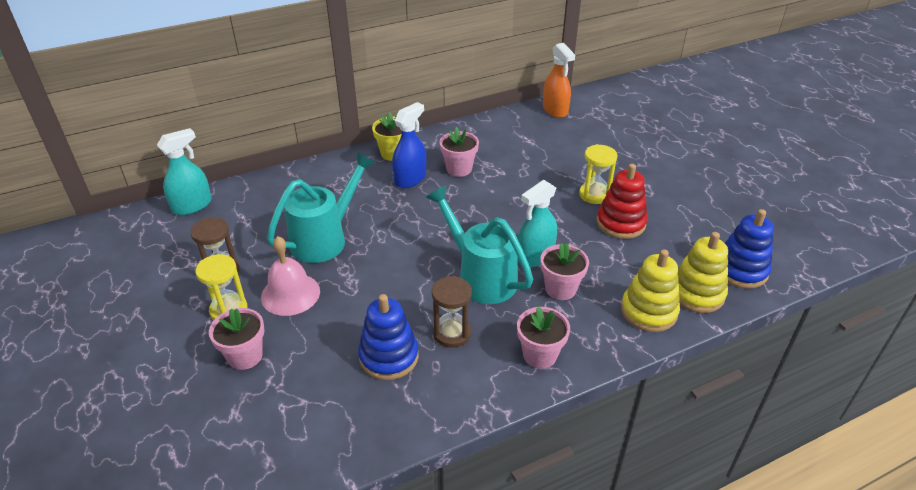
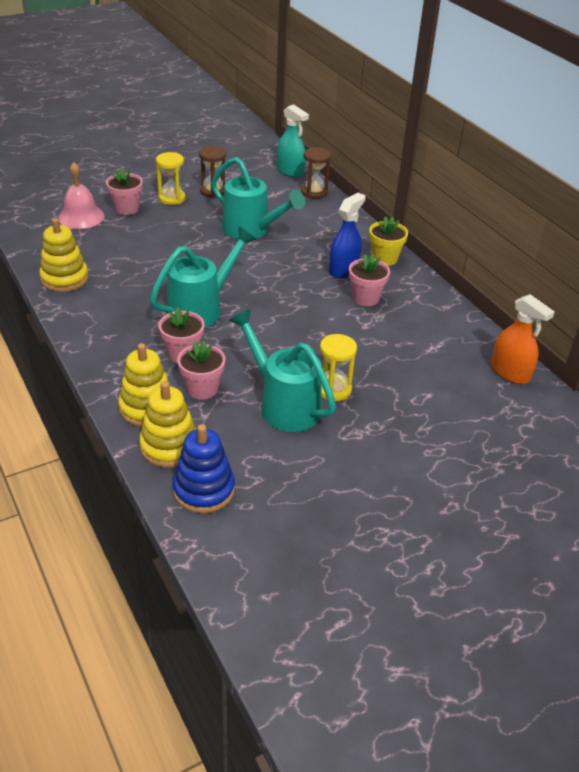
camera: 85 degrees right, 0 degrees up
(290, 294) = (186, 220): pink bell -> pink bell (81, 217)
(389, 357) = (115, 265): blue stacking toy -> none
(410, 179) = (343, 269): blue spray bottle -> blue spray bottle turned 90 degrees counterclockwise
(418, 407) = (64, 279): none -> yellow stacking toy
(452, 333) = (135, 293): brown hourglass -> brown hourglass (314, 192)
(535, 256) = (229, 341): turquoise spray bottle -> none
(540, 355) = (104, 337): pink flower pot -> pink flower pot (202, 389)
(555, 110) = (510, 372): orange spray bottle -> orange spray bottle turned 105 degrees counterclockwise
(620, 223) = (283, 404): red stacking toy -> turquoise watering can

